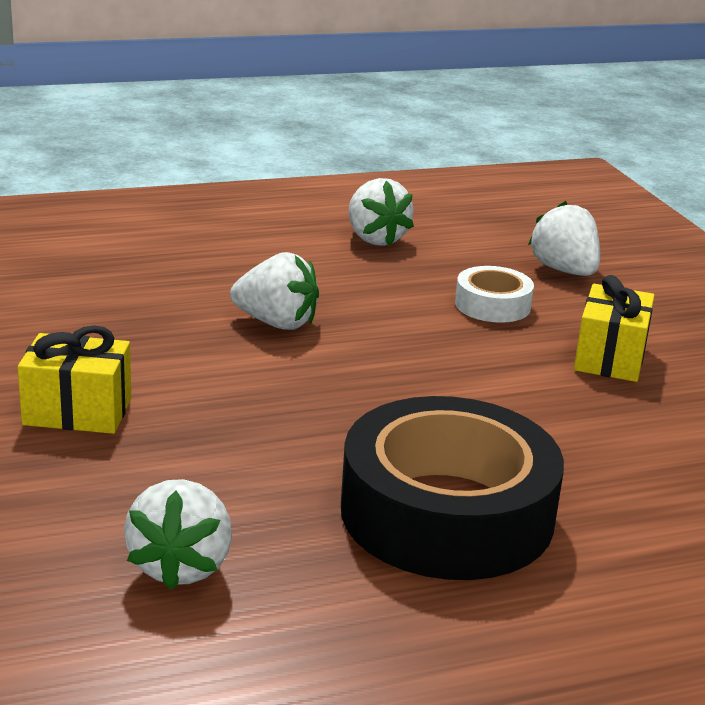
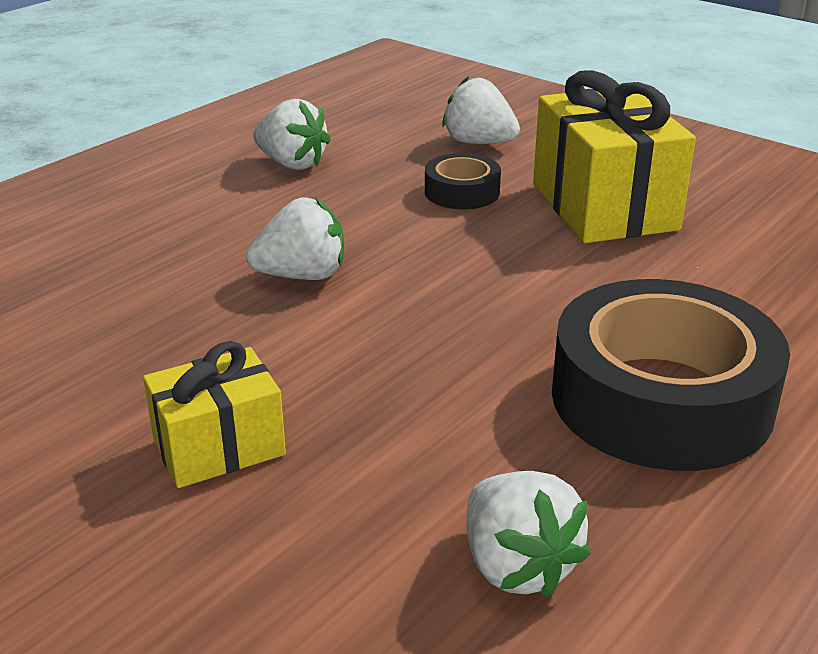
camera: 30 degrees left, 5 degrees up
(492, 305) = (462, 192): white tape -> black tape
(609, 358) = (603, 206): yellow gift -> yellow gift, size x1.72

